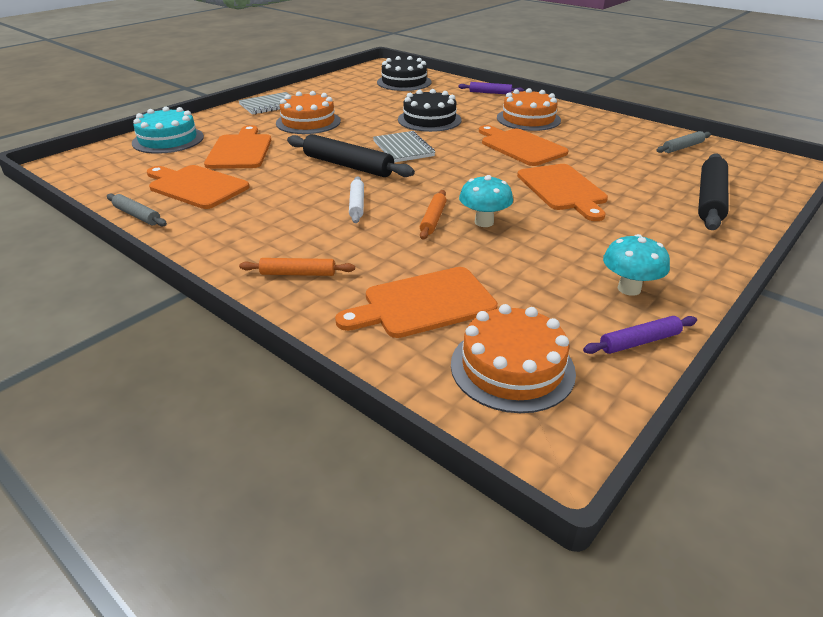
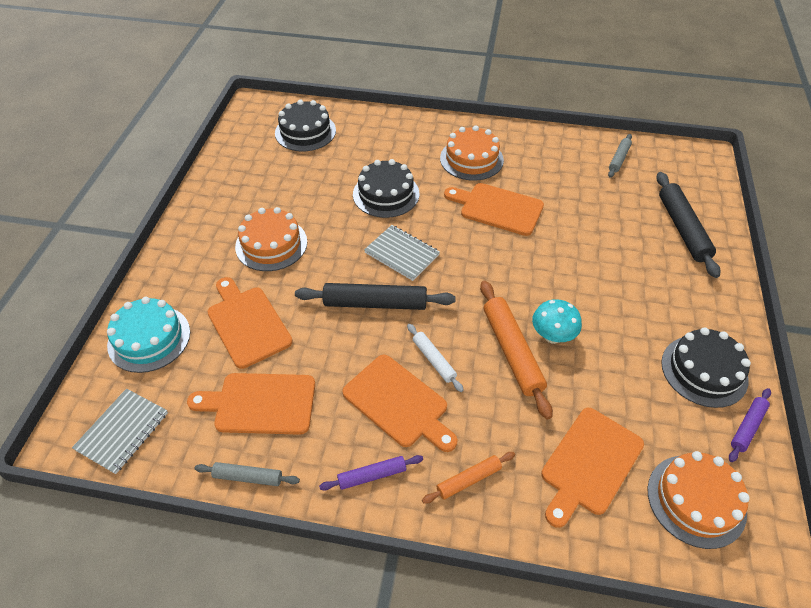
camera: 30 degrees left, 15 degrees up
(270, 105) = (201, 228): grey notebook -> grey notebook (122, 431)
(433, 219) = (512, 351): orange rolling pin -> orange rolling pin, size x1.81
(490, 93) = (404, 123): purple rolling pin -> purple rolling pin (372, 475)
(562, 189) = (576, 261): orange cutting board -> orange cutting board (398, 403)
(629, 289) = (704, 371): turquoise mushroom -> black cake

